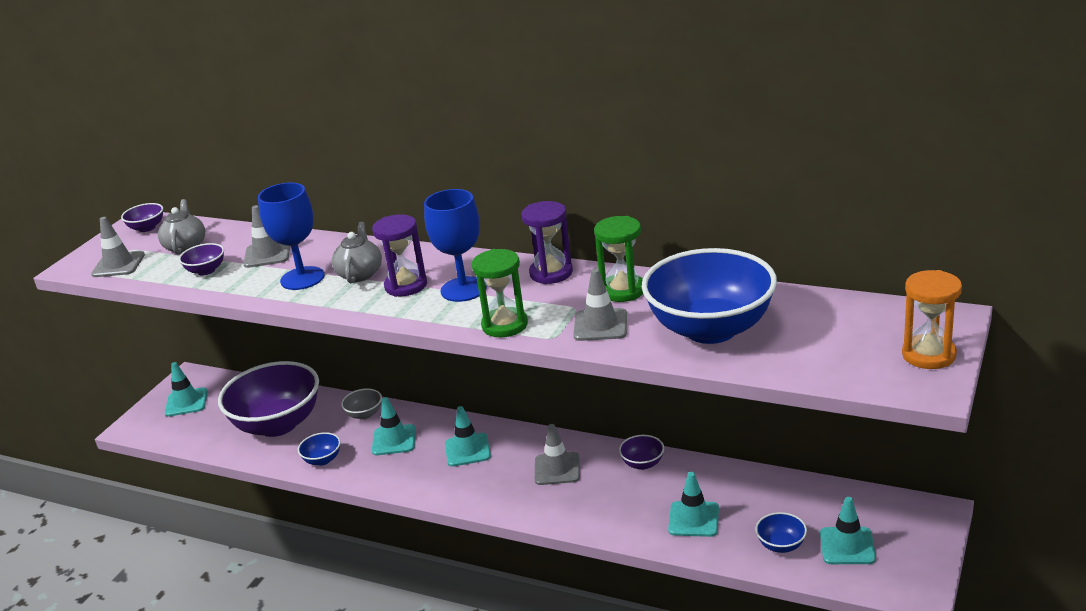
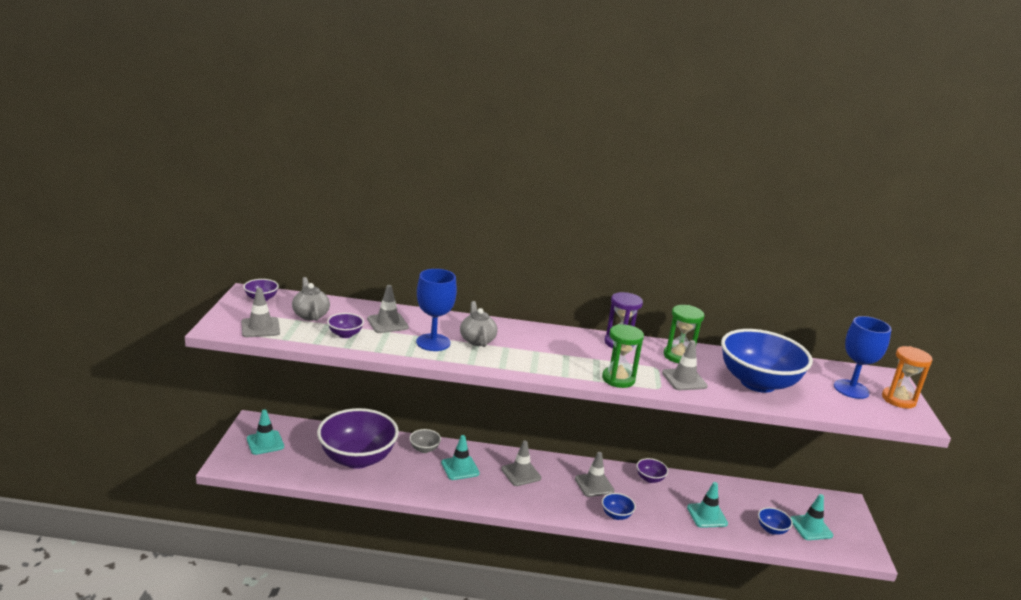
camera: 25 degrees left, 5 degrees down
(322, 460) = (412, 485): blue bowl -> blue bowl (616, 515)
(406, 286) = (520, 350): purple hourglass -> none
(463, 289) = (566, 353): blue goblet -> blue goblet (851, 389)
(467, 450) = (521, 473): turquoise traffic cone -> grey traffic cone

